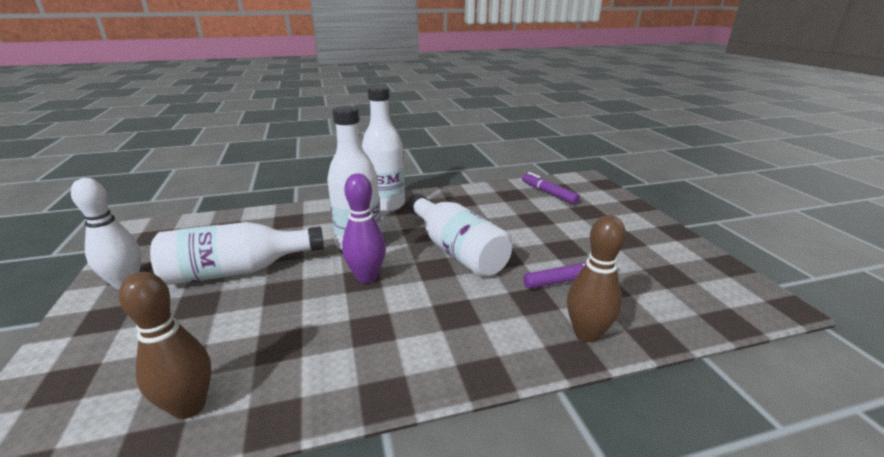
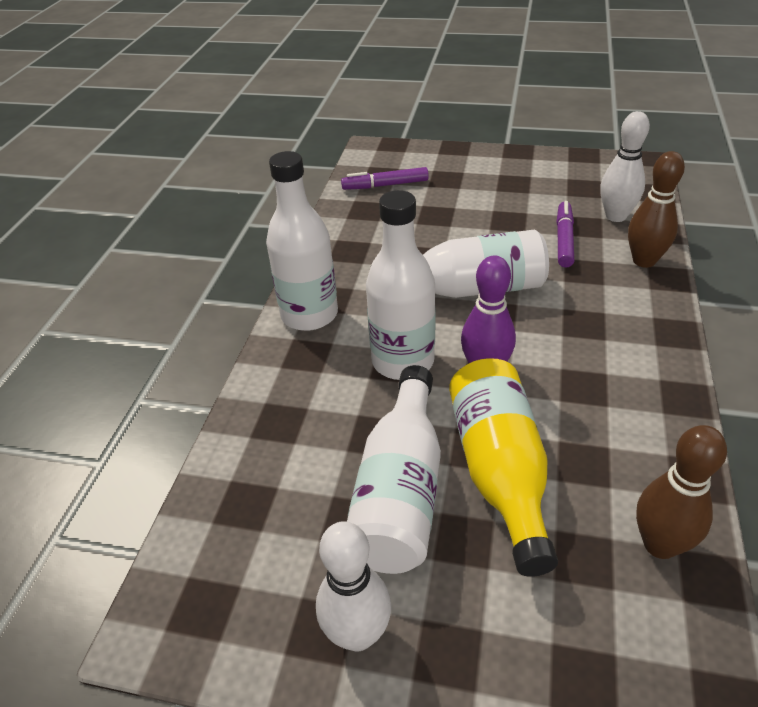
camera: 60 degrees left, 15 degrees up
(261, 305) = (500, 471): none -> yellow bottle
(644, 302) = (615, 216): none -> white bowling pin

